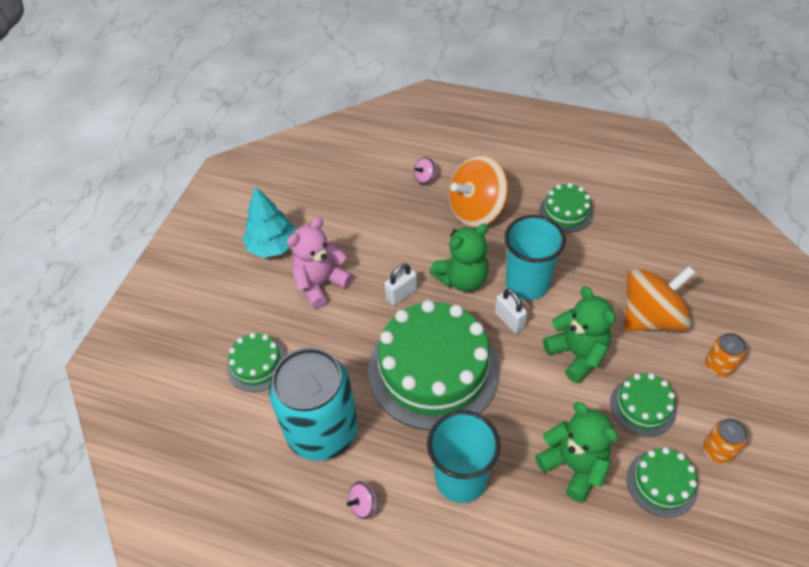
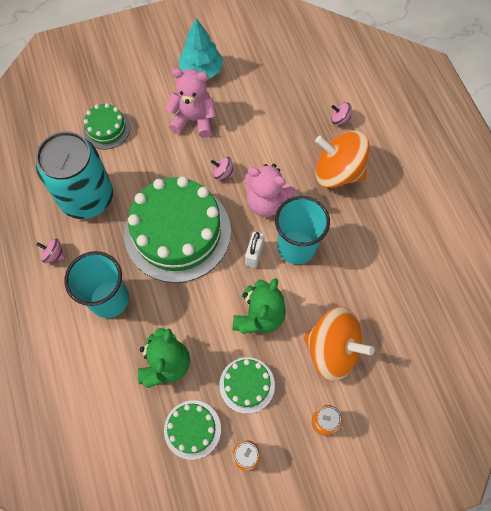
camera: 50 degrees right, 15 degrees up
(401, 295) = (223, 173): white padlock -> pink spinning top
(462, 279) = (266, 202): green teddy bear -> pink teddy bear
(566, 212) = (388, 234): green cake -> none

